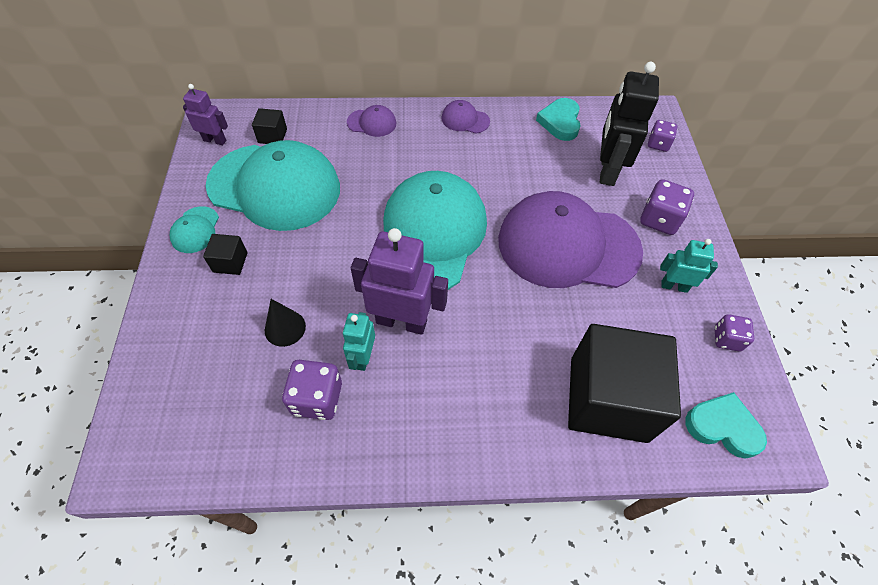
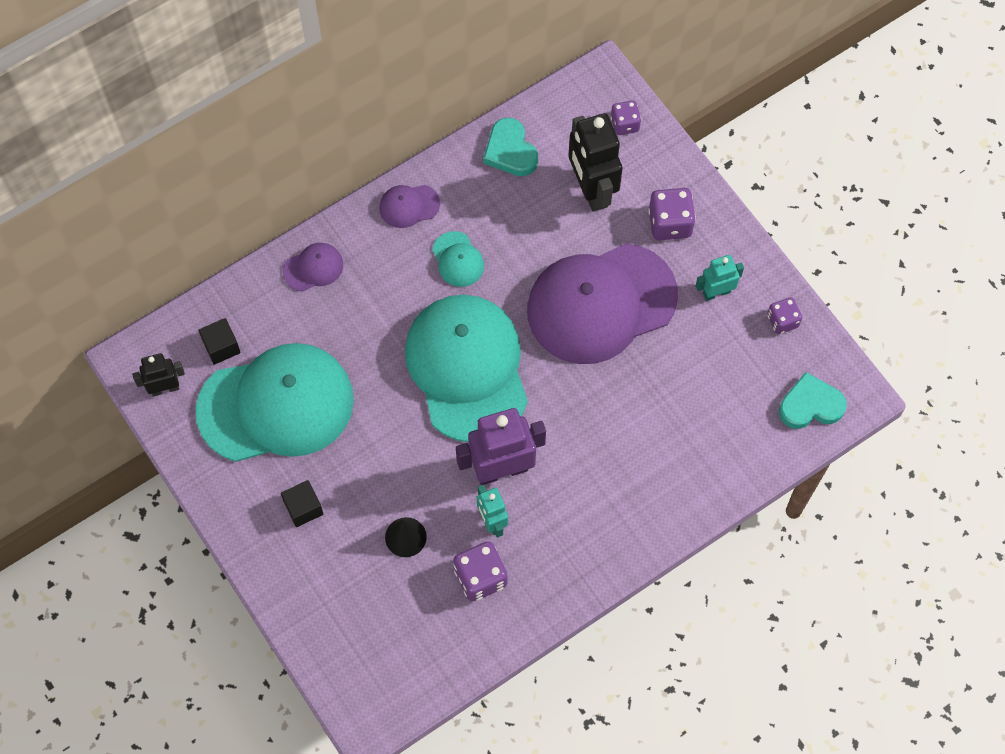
camera: 30 degrees left, 10 degrees up
(195, 230) = (240, 497): turquoise cap -> turquoise cap (458, 259)
(215, 140) = (165, 388): purple robot -> black robot
(608, 399) = (712, 435): black cube -> none

